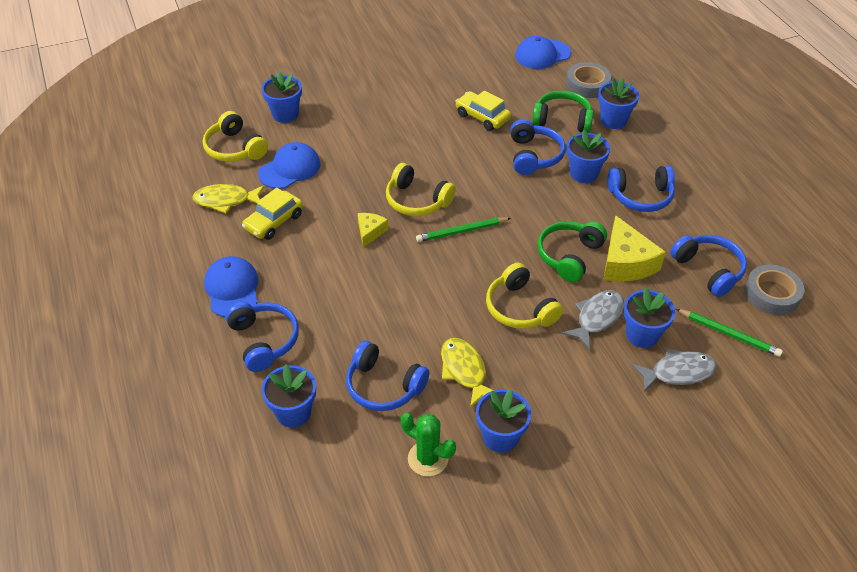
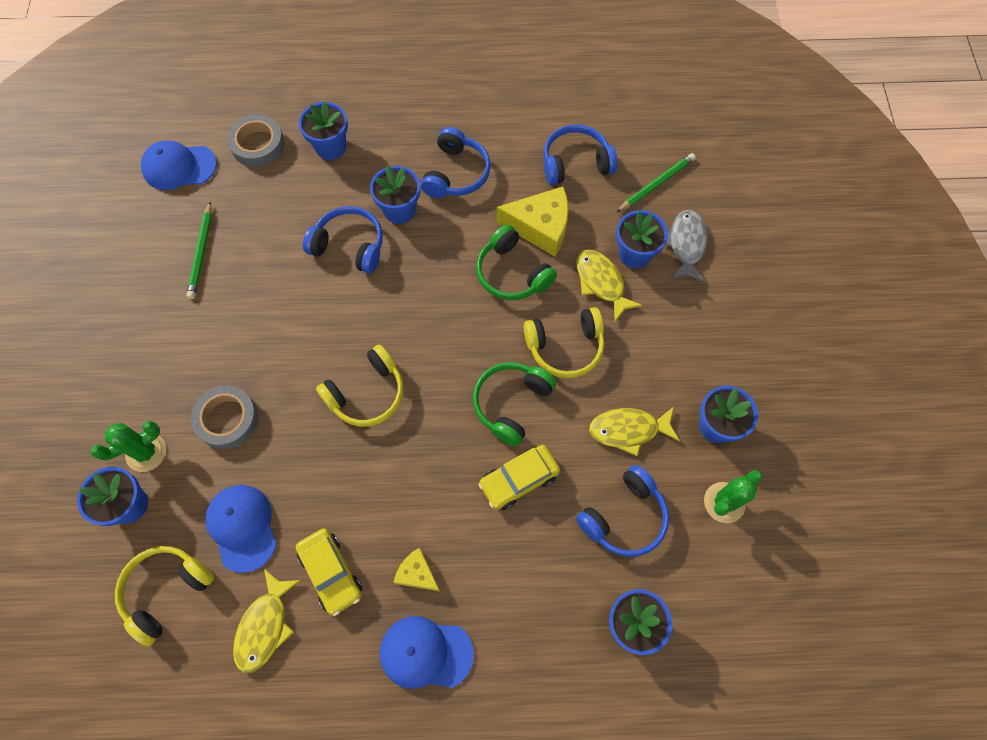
camera: 70 degrees left, 20 degrees up
(235, 148) = (166, 591): yellow headphones -> yellow headphones turned 150 degrees clockwise
(264, 340) = (520, 633): blue headphones -> none
(323, 109) = (146, 452): none -> green cactus
(370, 232) = (396, 462): yellow cheese -> yellow cheese (417, 573)
(462, 231) = (435, 363): green pencil -> green pencil (201, 252)
(482, 117) = (257, 273): yellow car -> yellow car (519, 479)
(542, 54) = (179, 167): blue cap -> blue cap turned 90 degrees clockwise
(562, 120) = (305, 194): green headphones -> green headphones (511, 404)
(597, 318) = (601, 282): grey fish -> yellow fish
(772, 294) = (621, 128): grey tape -> grey tape (227, 419)

